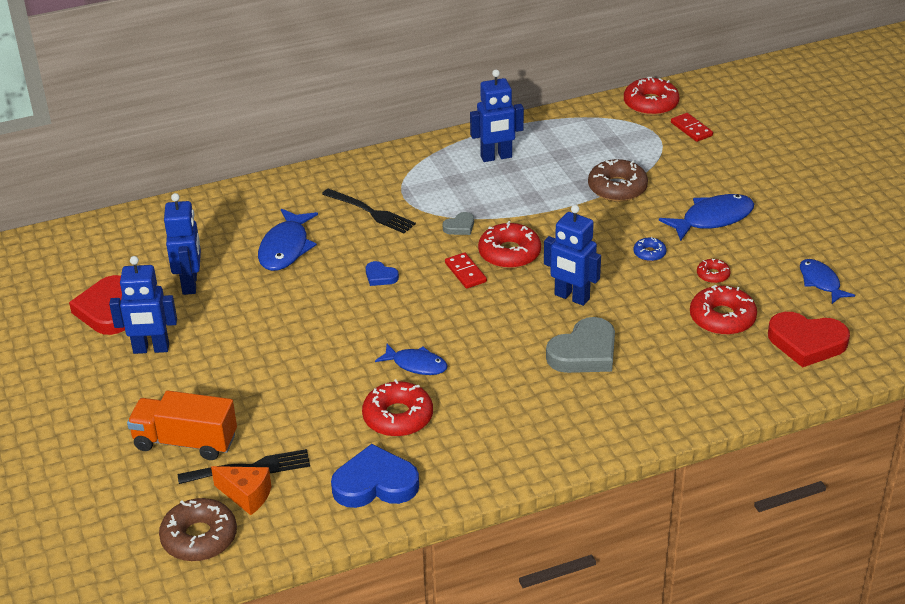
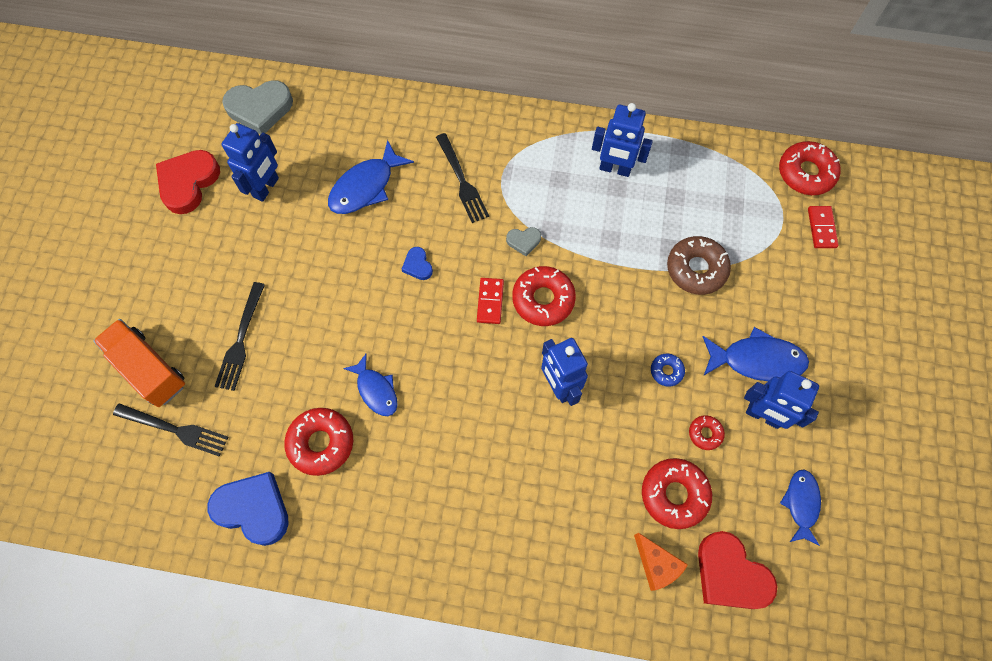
camera: 30 degrees right, 30 degrees up
(151, 349) = (191, 247): blue robot -> blue robot (763, 416)
(199, 537) = (91, 482): brown donut -> none
(246, 496) = (153, 459): orange cheese -> orange cheese (656, 565)
(259, 387) = (241, 341): none -> black fork
(584, 352) = (523, 462): grey heart -> grey heart (260, 109)

